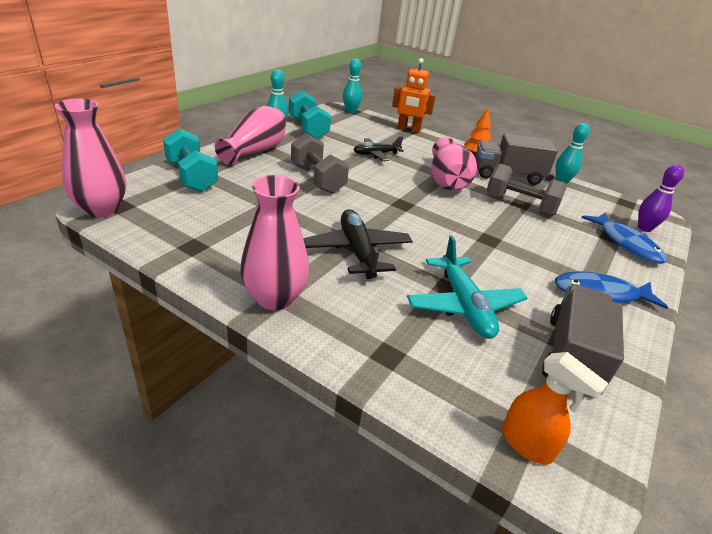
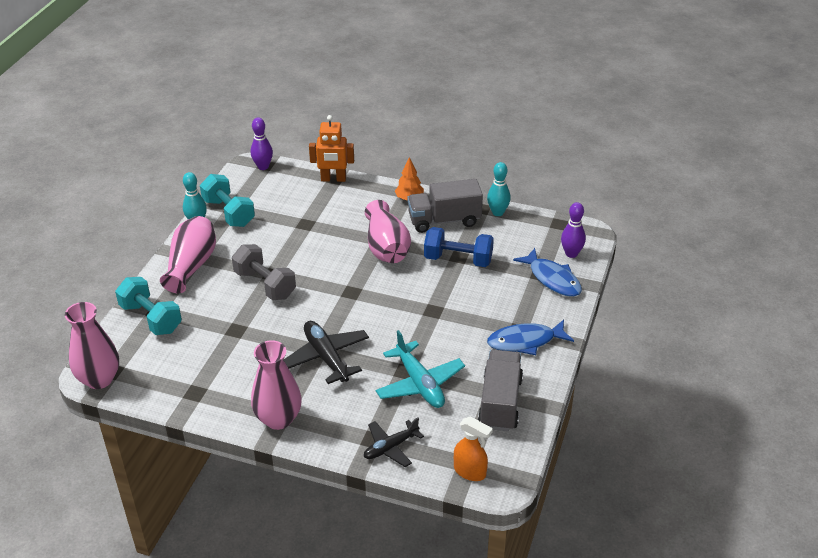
camera: 10 degrees left, 5 degrees up
(350, 111) = (263, 167): turquoise bowling pin -> purple bowling pin
(376, 154) = (310, 231): black plane -> black plane (391, 447)
(520, 205) = (458, 259): grey dumbbell -> blue dumbbell

